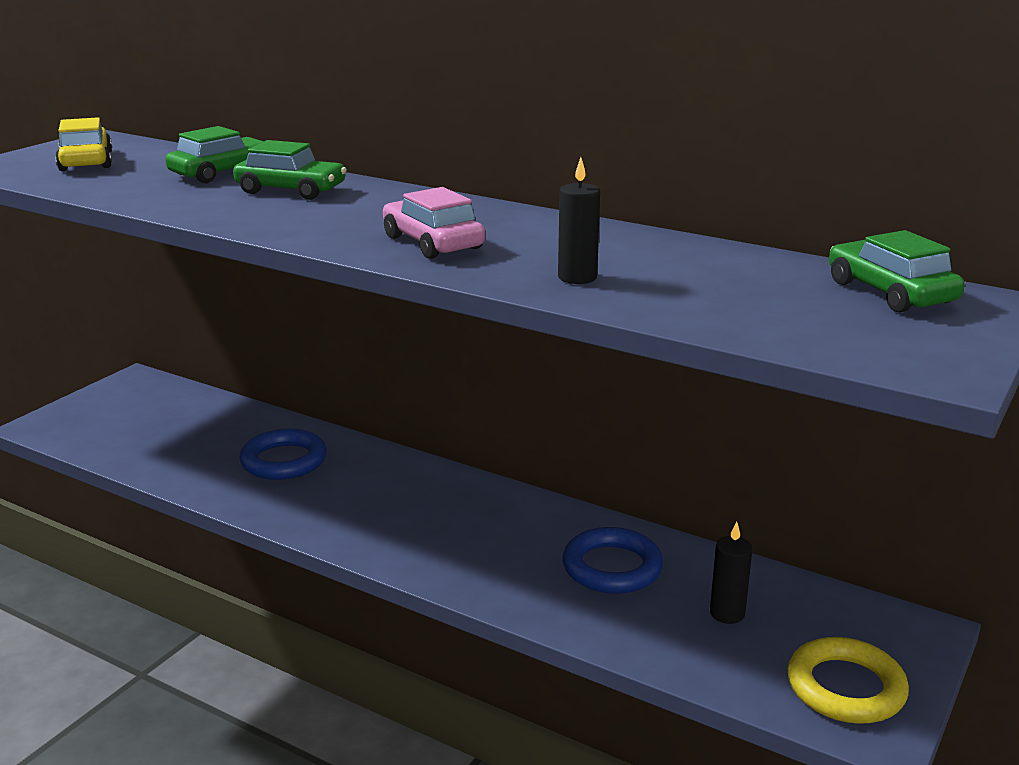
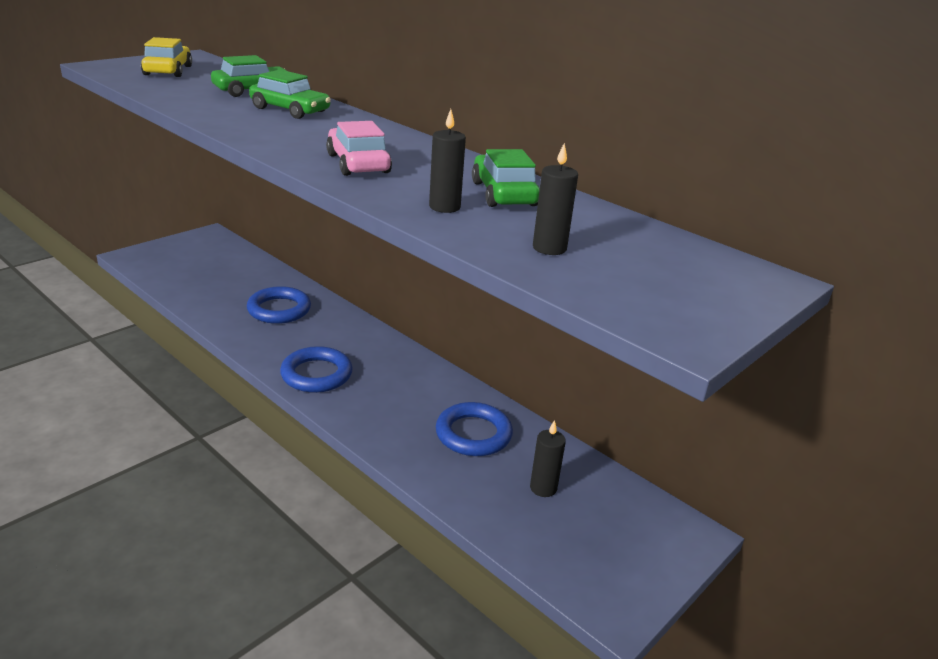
camera: 10 degrees right, 5 degrees up
(377, 532) = (316, 374): none -> blue ring
(731, 305) = (549, 248): none -> black candle
(845, 687) = (608, 567): yellow ring -> none
(890, 292) = (691, 259): green car -> green car (503, 194)

